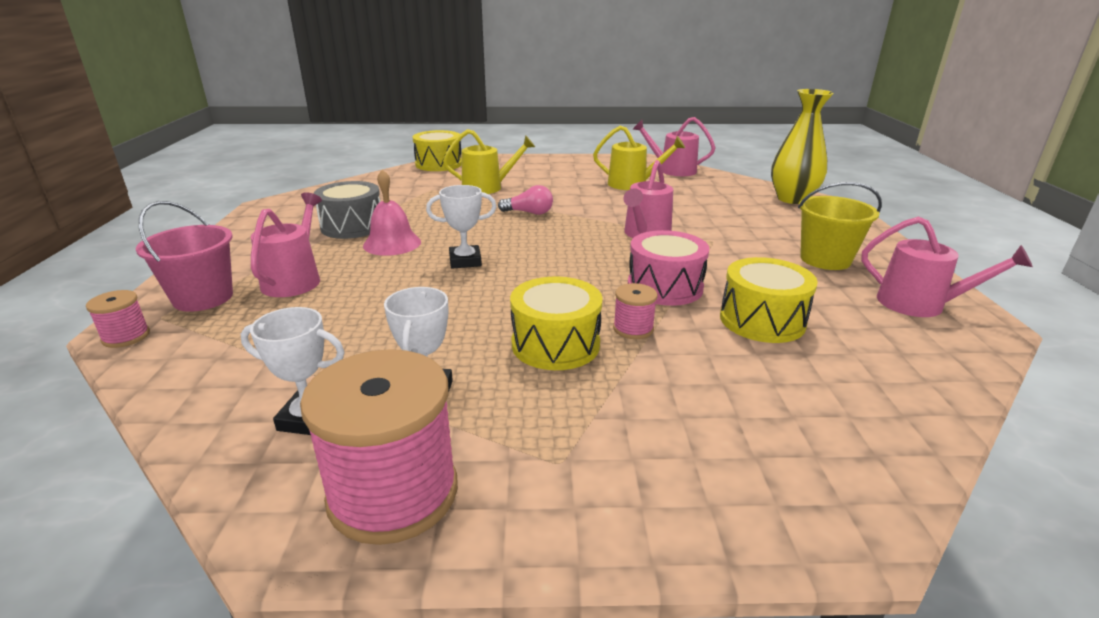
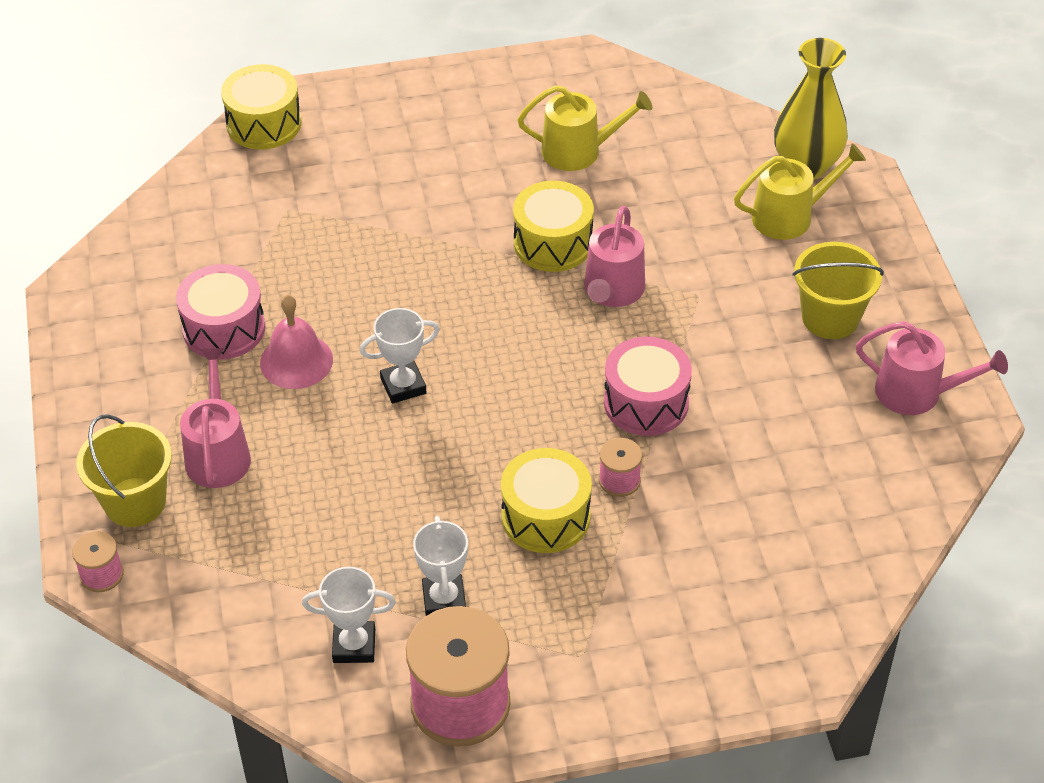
camera: 10 degrees left, 20 degrees up
(203, 298) = (135, 502): pink bucket -> yellow bucket
(352, 226) = (224, 328): grey drum -> pink drum
(487, 188) = (367, 193): yellow watering can -> yellow watering can (789, 216)
(529, 213) = (449, 258): pink light bulb -> none
(672, 170) = (634, 94): pink watering can -> none
(762, 320) = (750, 446): yellow drum -> yellow drum (553, 243)

